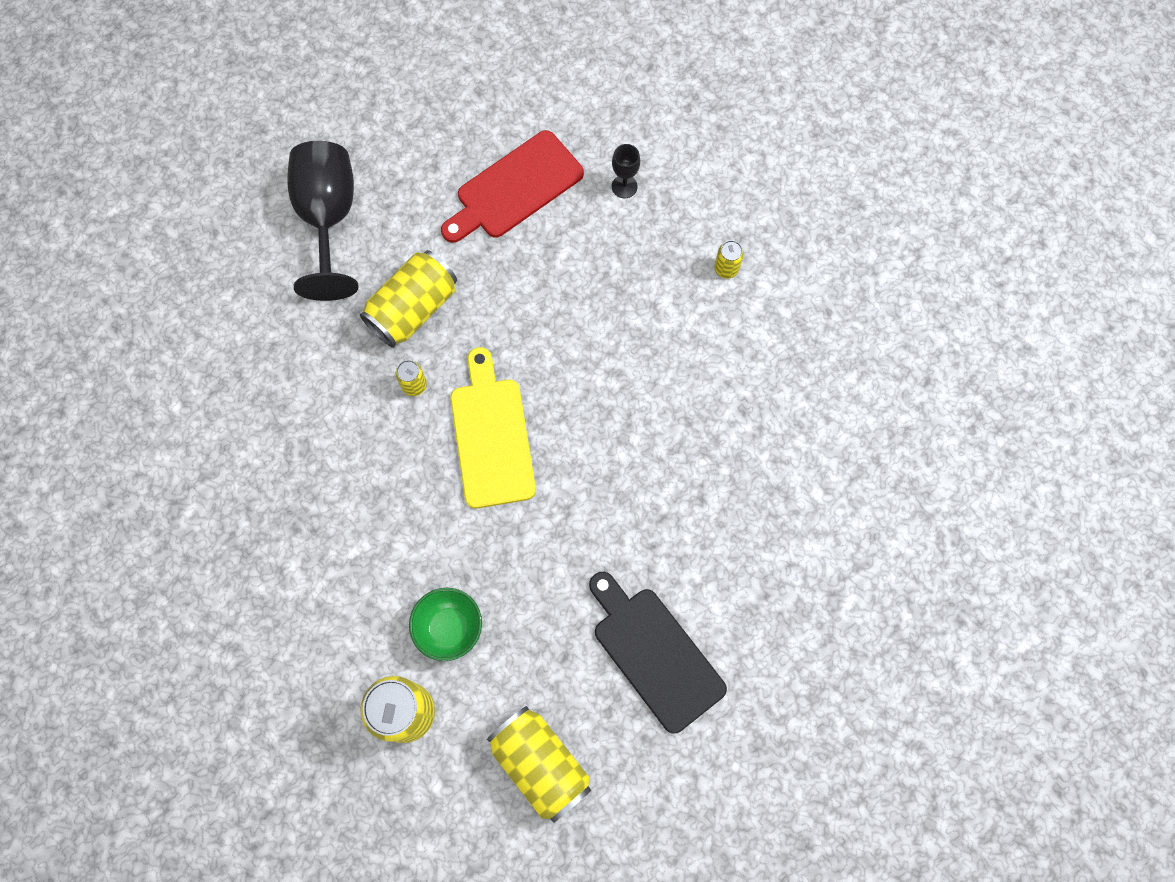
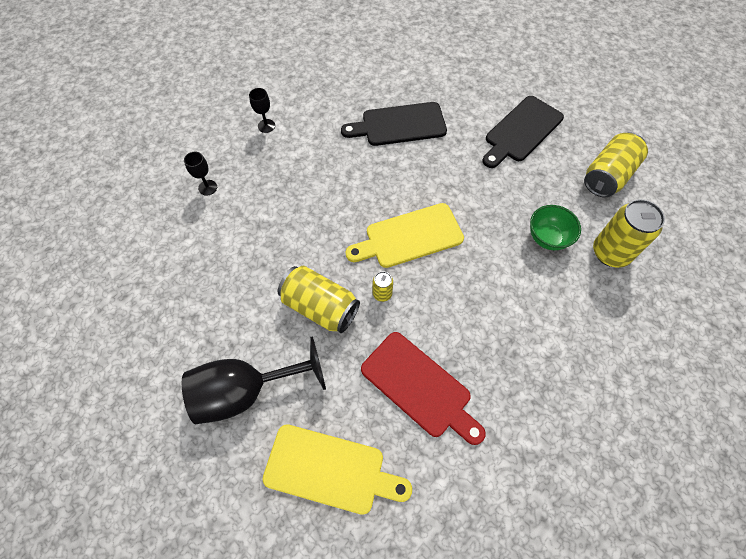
camera: 100 degrees left, 10 degrees down
(221, 295) = (330, 469): none -> yellow cutting board
(515, 188) = (212, 255): red cutting board -> red cutting board (419, 386)
(698, 462) = (399, 125): none -> black cutting board
(726, 268) = (266, 126): yellow can -> black goblet

